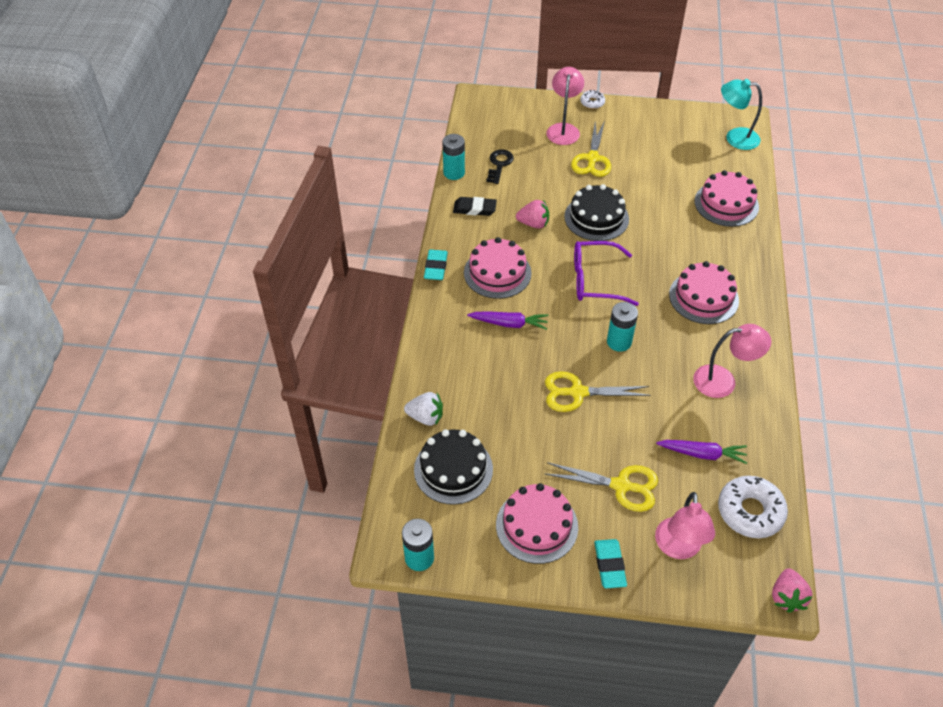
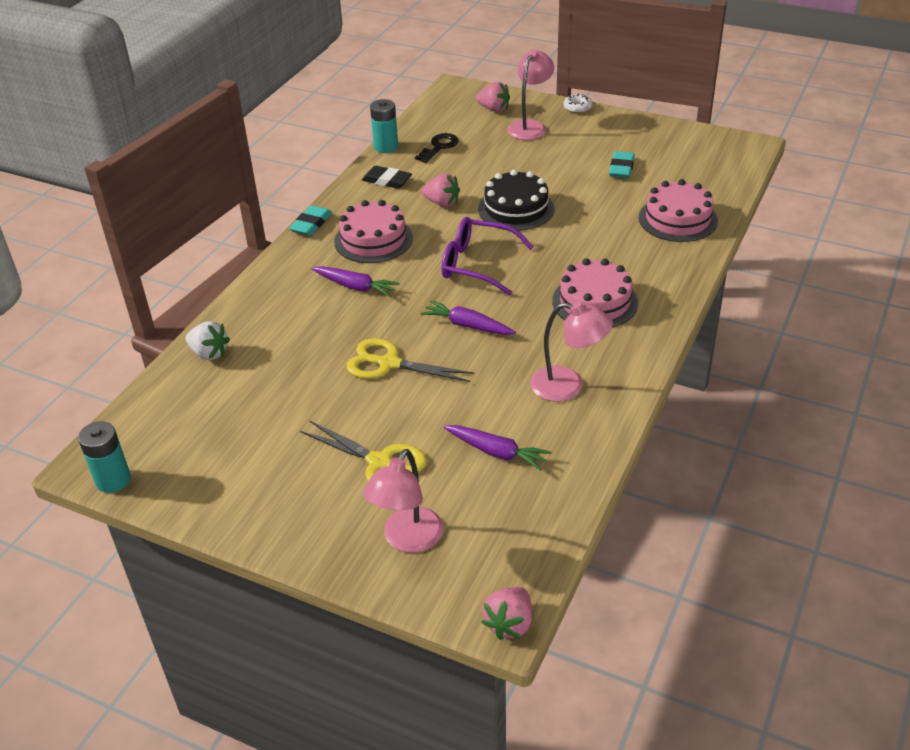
camera: 20 degrees right, 10 degrees down
(453, 469) = (205, 406): black cake -> none
(524, 116) = (494, 109): none -> pink strawberry
(537, 525) = (259, 479): pink cake -> none
(592, 158) = (546, 156): yellow scissors -> none
(609, 565) = (315, 537): turquoise eraser -> turquoise eraser (621, 168)
(619, 342) = (467, 325): turquoise battery -> purple carrot
(735, 138) = (726, 160): turquoise lamp -> none
(750, 511) = (519, 523): white donut -> none

